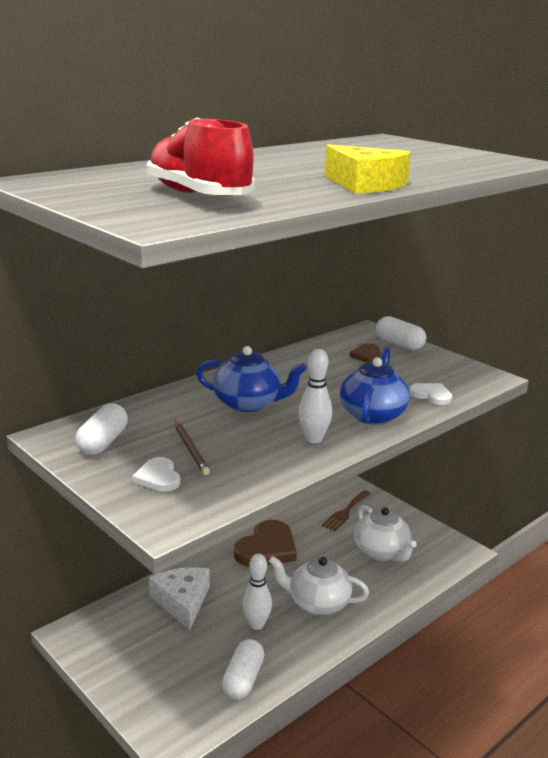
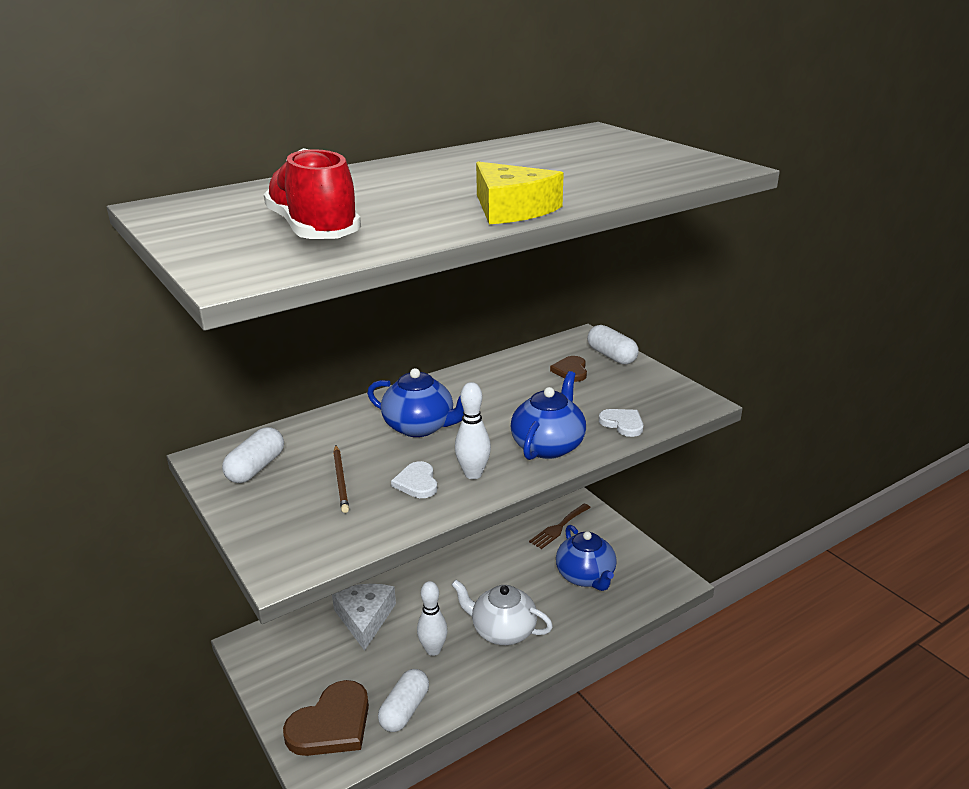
camera: 10 degrees right, 5 degrees up
(158, 477) = (296, 513): white heart -> white heart (417, 482)
(267, 548) = (465, 564): brown heart -> brown heart (331, 724)
(382, 552) = (585, 576): white teapot -> blue teapot

